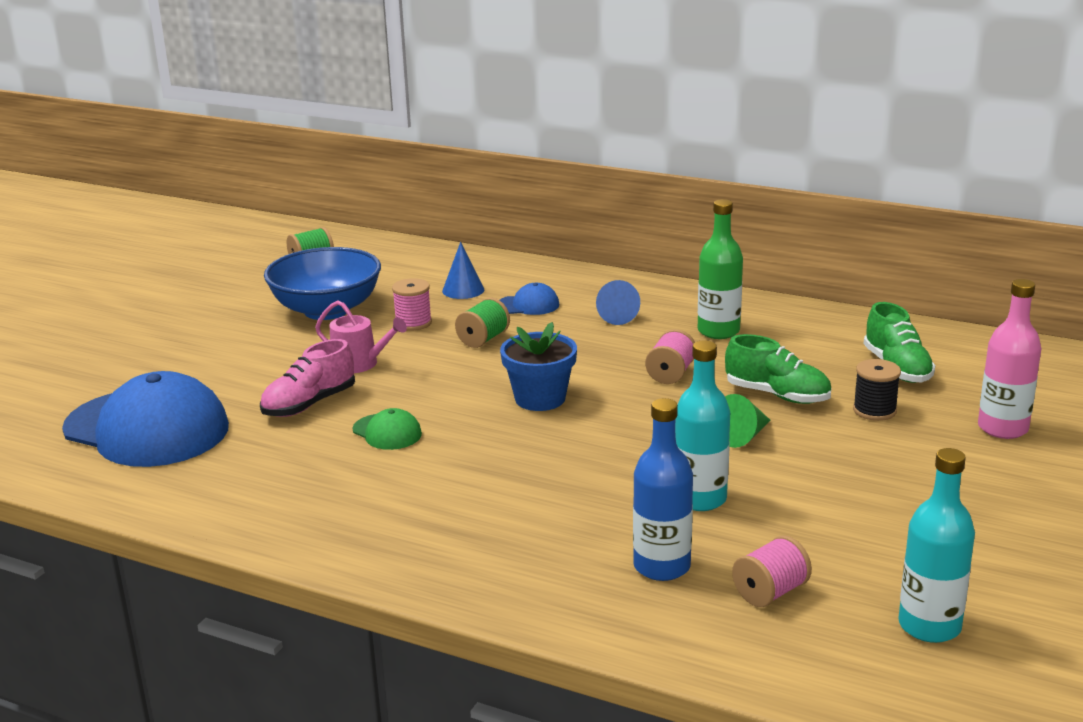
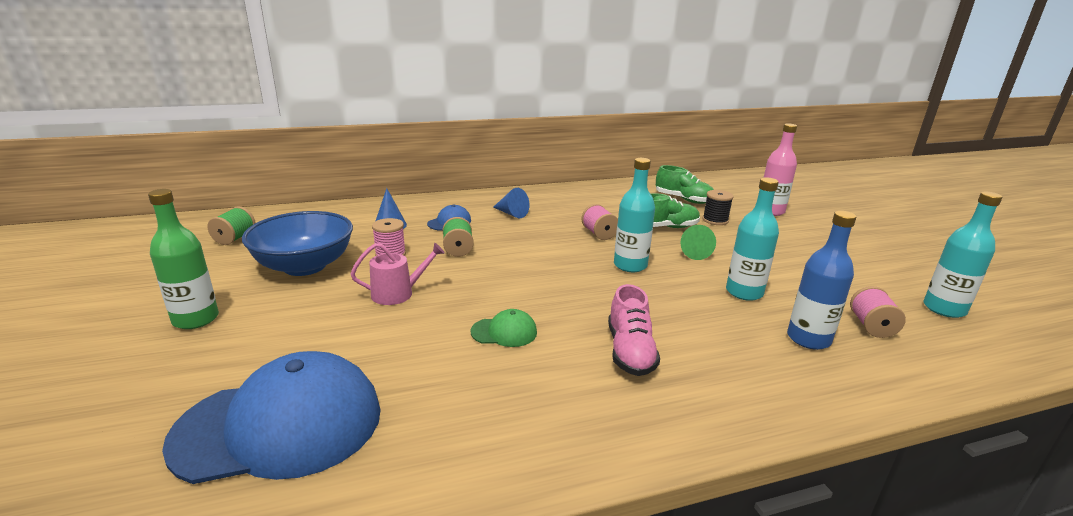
camera: 45 degrees left, 0 degrees up
(309, 404) = (408, 337): pink shoe -> pink shoe (630, 351)
(540, 399) = (559, 271): blue flower pot -> none
(630, 421) = (630, 265): none -> turquoise bottle
(718, 331) = (578, 206): green bottle -> green bottle (196, 319)

